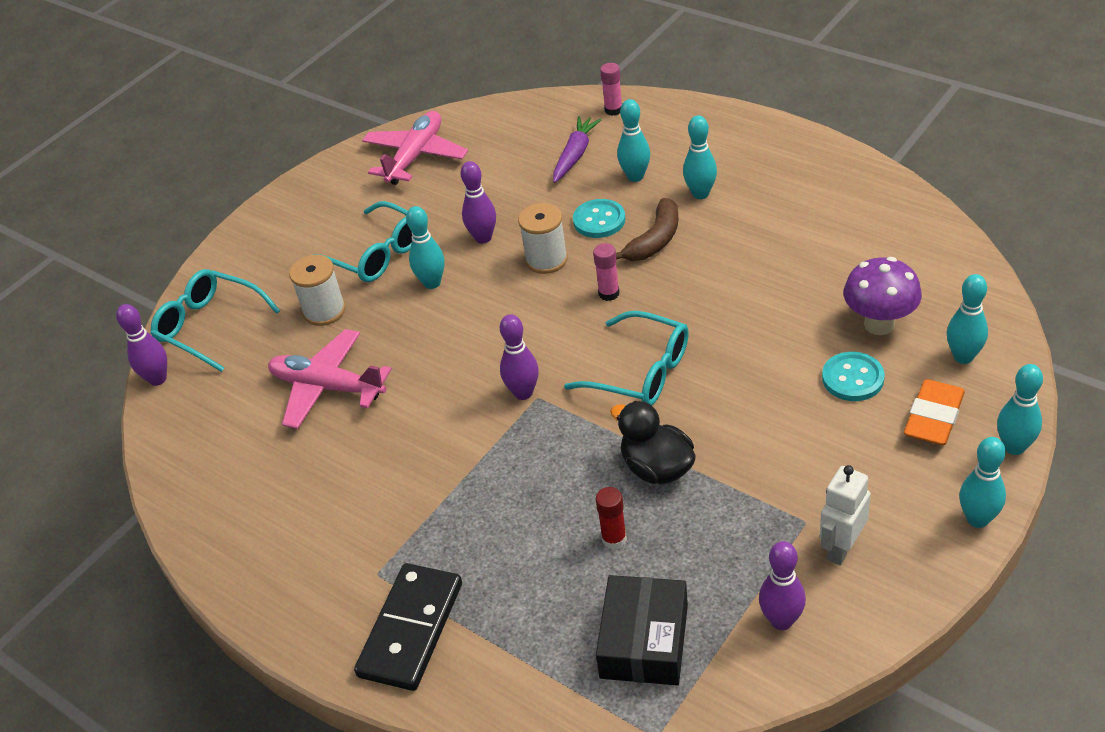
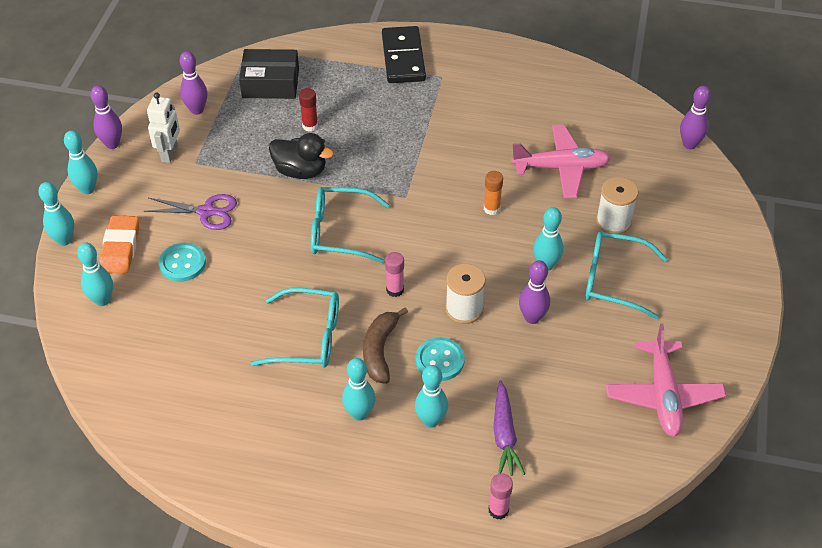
camera: 150 degrees right, 5 degrees up
(209, 326) = (692, 189): turquoise glasses -> turquoise glasses (308, 337)
(445, 357) = (491, 208): none -> orange glue stick
(523, 393) = (417, 197): purple bowling pin -> purple bowling pin (112, 144)
(644, 641) = (270, 83): black box -> black box turned 75 degrees counterclockwise
(806, 440) = (206, 212): none -> purple scissors
(879, 324) = (170, 313): purple mushroom -> none

